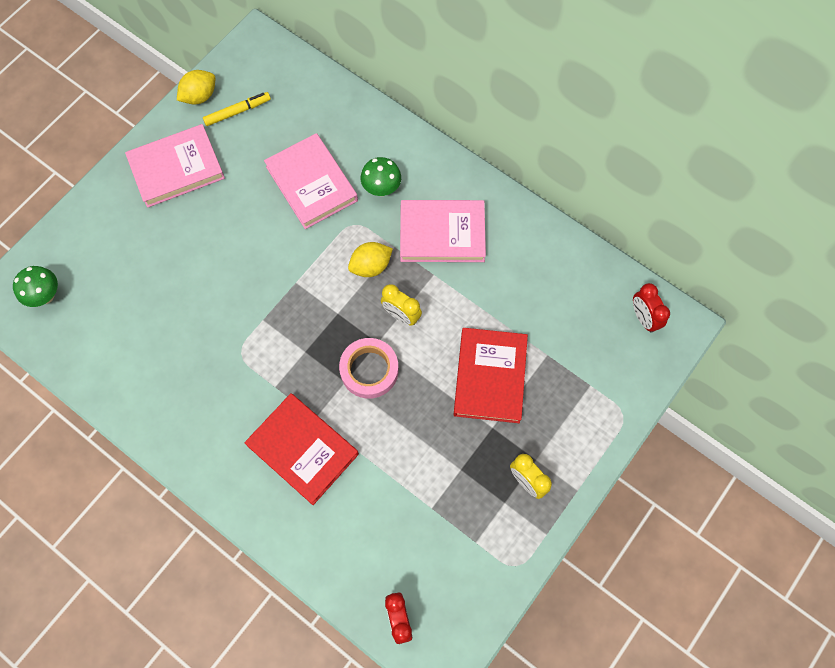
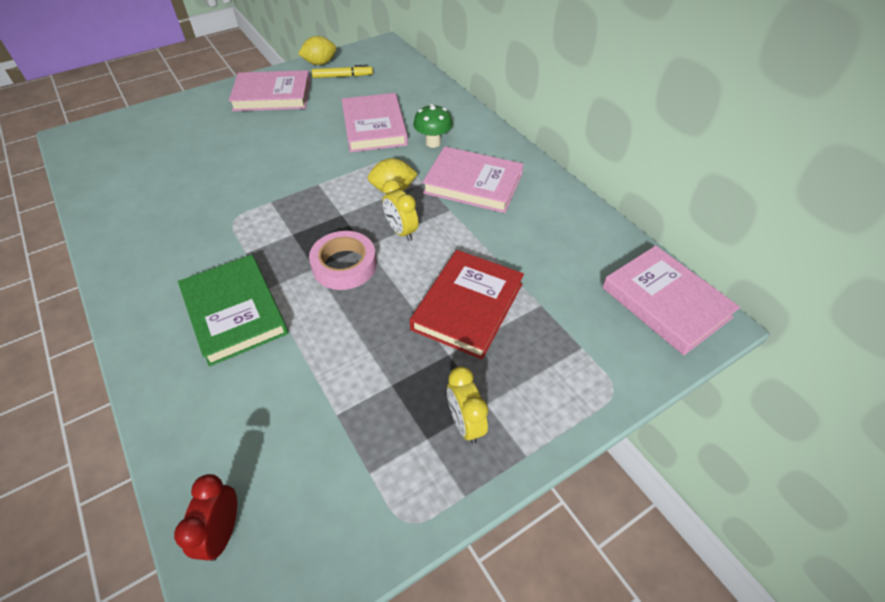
camera: 20 degrees right, 20 degrees down
(46, 296) = (109, 142): green mushroom -> none
(302, 450) = (234, 312): red book -> green book
(643, 318) = (666, 302): red clock -> pink book

